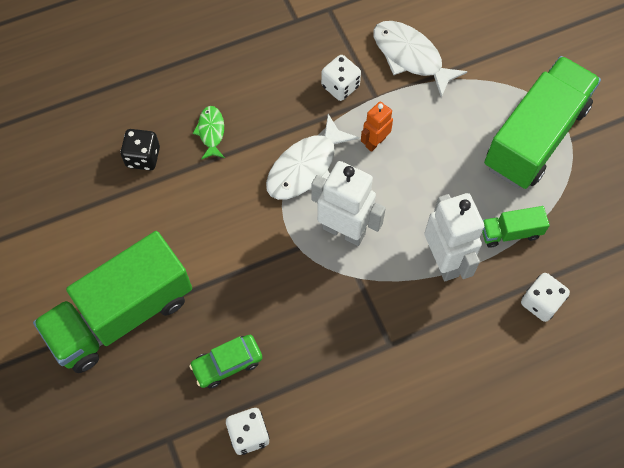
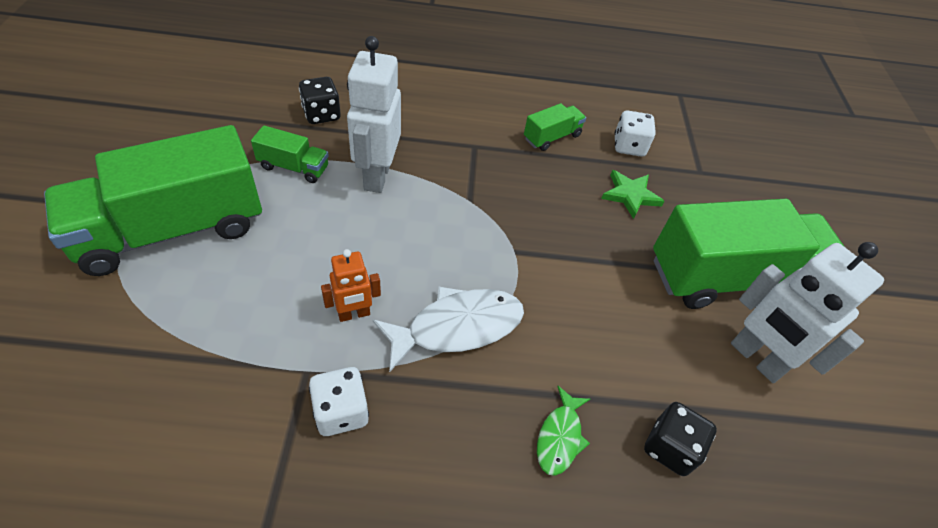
camera: 160 degrees left, 15 degrees down
(227, 364) = (630, 195): green car -> green star
(327, 401) = (552, 137): none -> green truck
(344, 230) = (456, 244): white robot -> white robot (756, 359)
(410, 57) = (209, 404): white fish -> none
(540, 302) = (321, 114): white dice -> black dice

